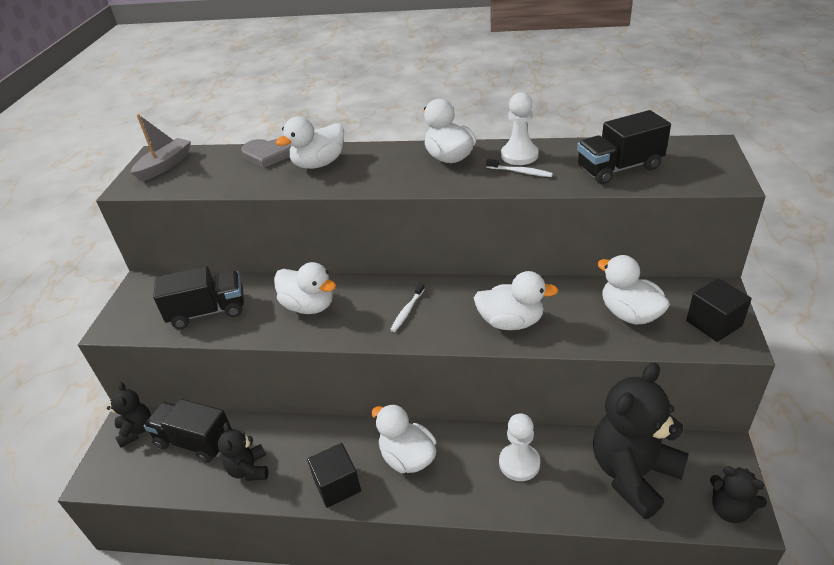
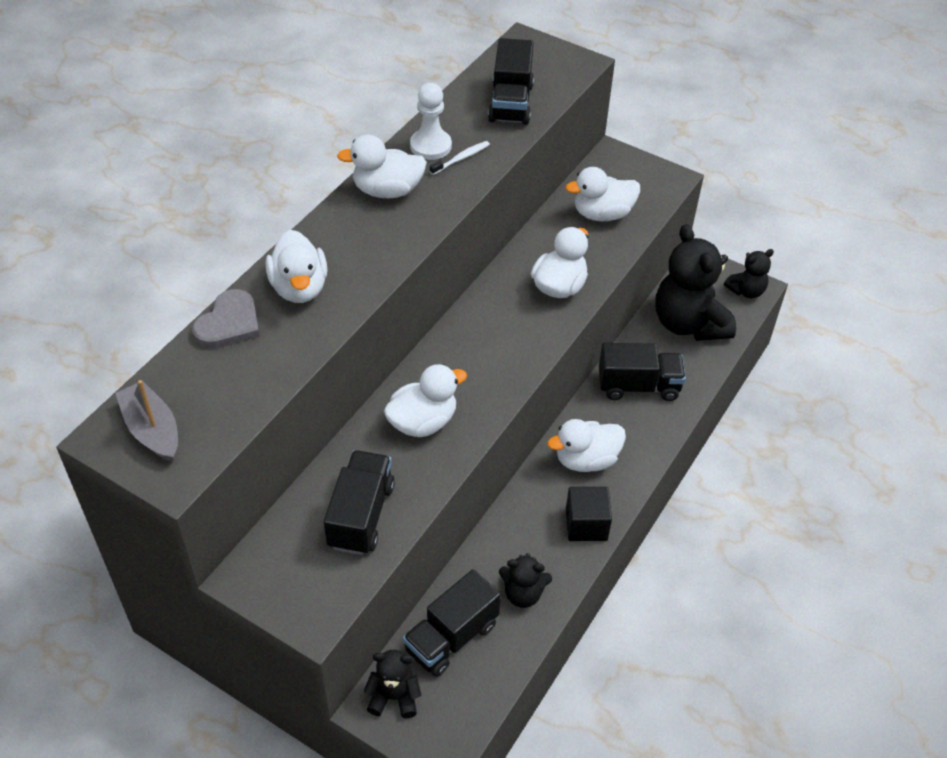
camera: 70 degrees left, 10 degrees up
(407, 311) = (490, 349): white toothbrush -> none
(519, 463) = (638, 386): white pawn -> black truck
(713, 323) = (645, 177): black cube -> none

